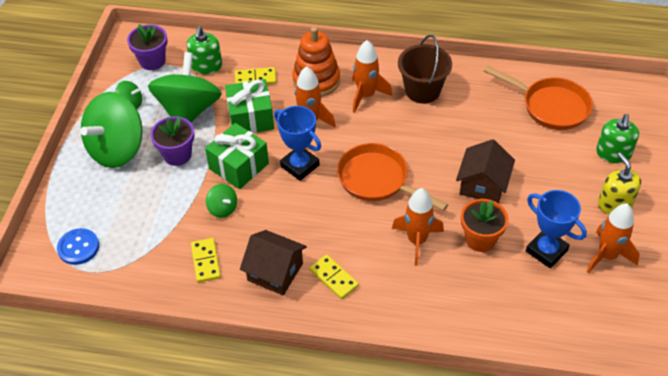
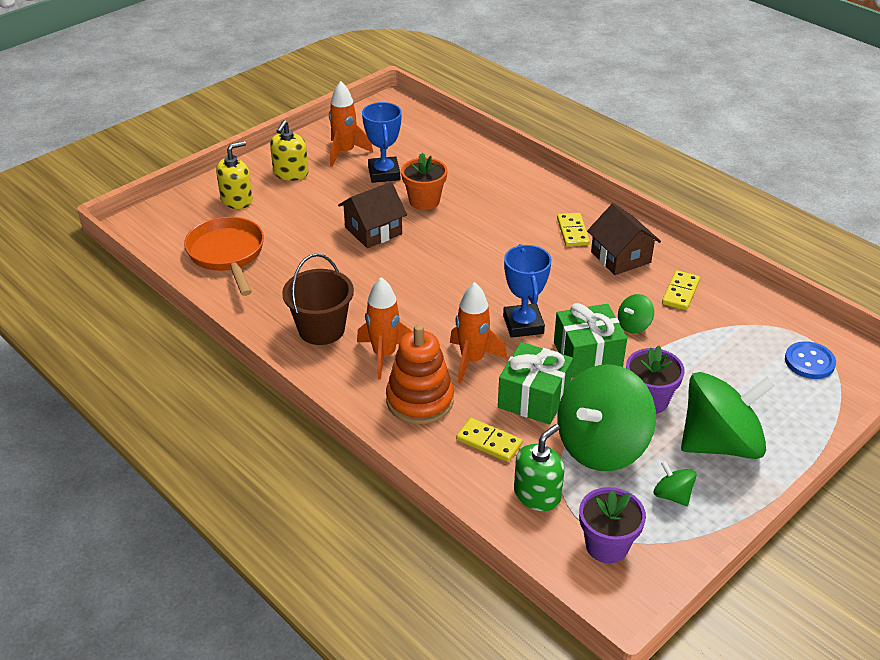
camera: 145 degrees left, 10 degrees down
(223, 209) = (633, 325): green spinning top -> green spinning top turned 120 degrees counterclockwise
(377, 180) = (460, 277): orange pan -> none
(417, 241) = (477, 223): orange rocket -> none
(613, 153) = (237, 200): green soap dispenser -> yellow soap dispenser

